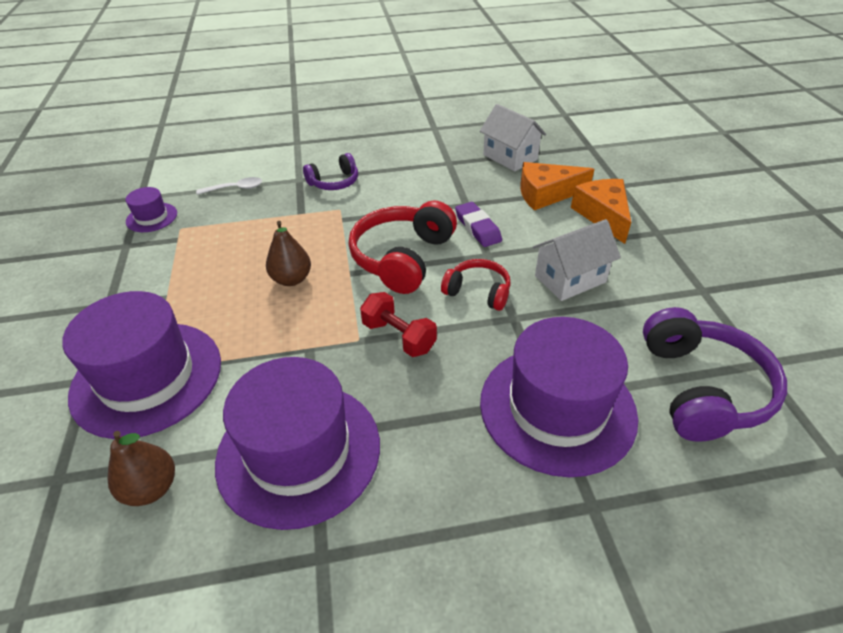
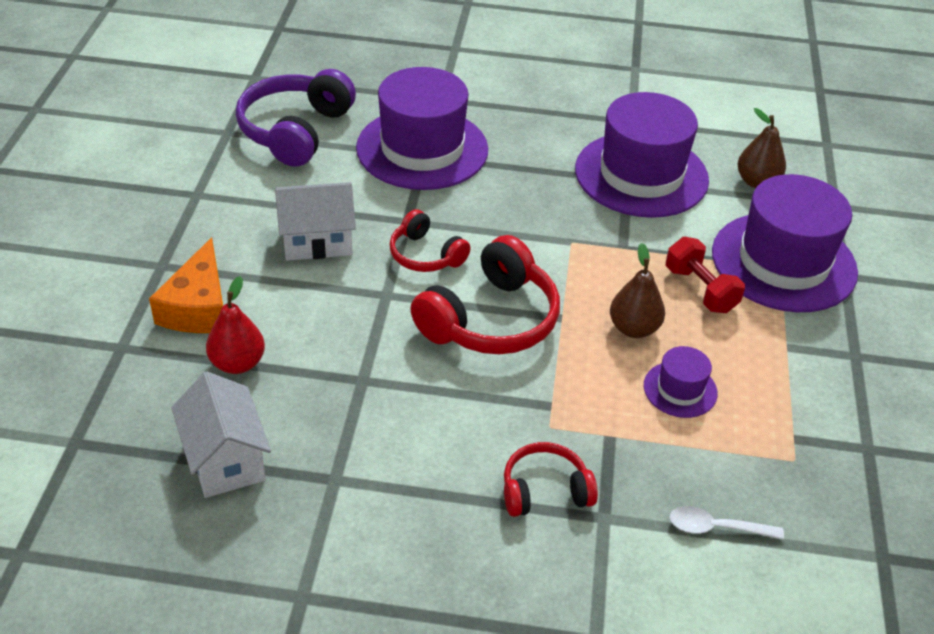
camera: 165 degrees left, 0 degrees up
(152, 217) = (846, 497): purple hat -> purple hat (680, 389)
(334, 182) = (545, 490): purple headphones -> red headphones
(399, 337) = (530, 234): red dumbbell -> red dumbbell (700, 290)
(477, 228) = (372, 335): purple eraser -> none
(546, 194) = (238, 363): orange cheese -> red pear

